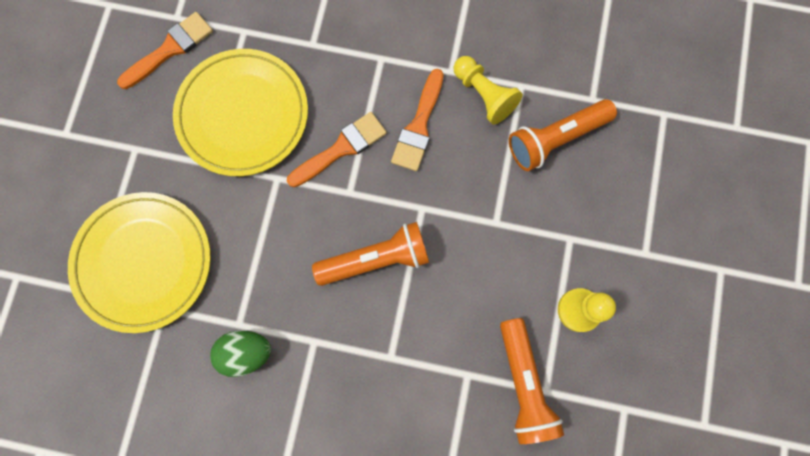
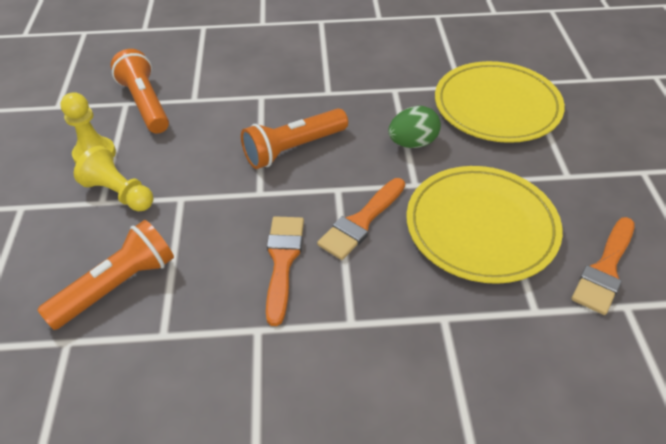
camera: 165 degrees right, 30 degrees down
(246, 352) = (379, 77): green egg -> green egg (412, 143)
(483, 95) = (211, 312): yellow pawn -> yellow pawn (119, 193)

